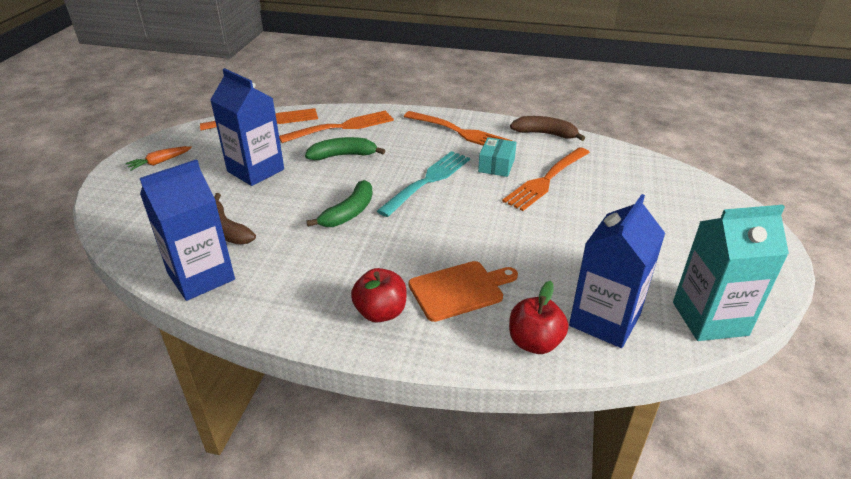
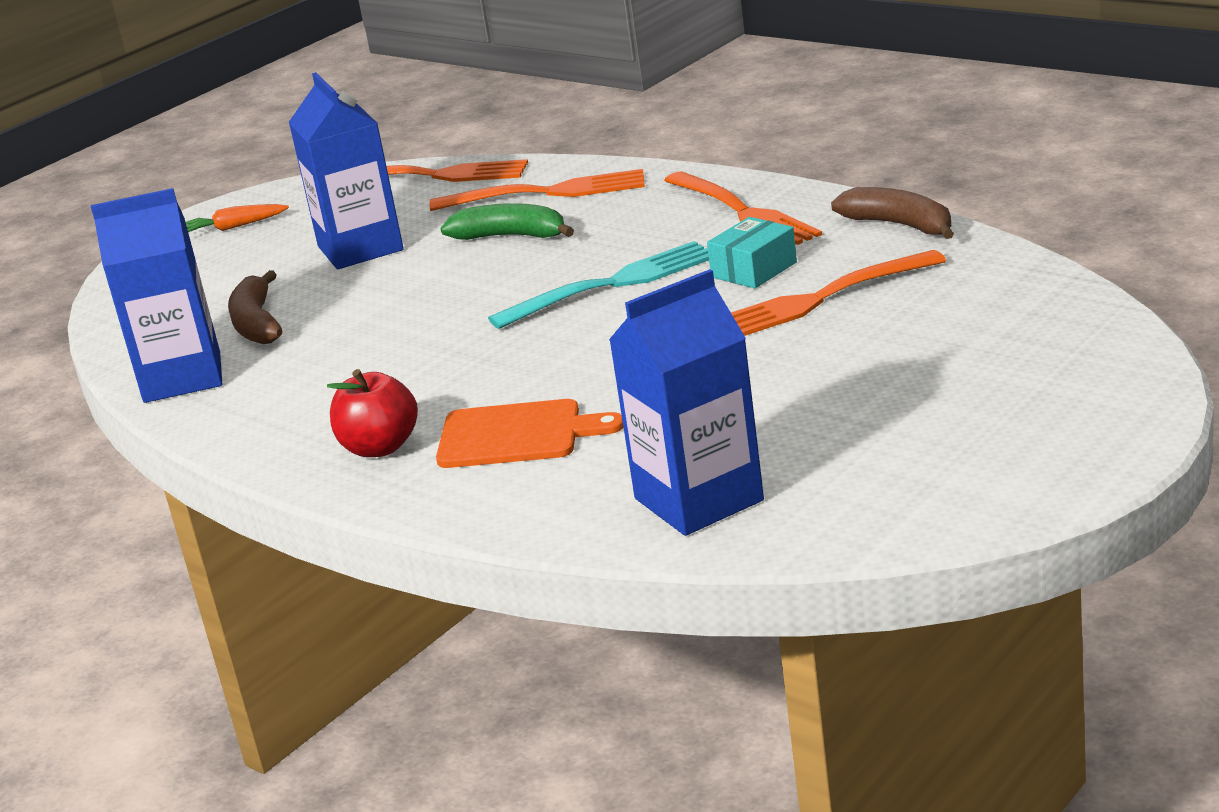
camera: 30 degrees right, 10 degrees down
(349, 212) = (448, 318): green banana -> none
(534, 342) = (562, 511): red apple -> none
(709, 318) = (875, 521): turquoise carton -> none

